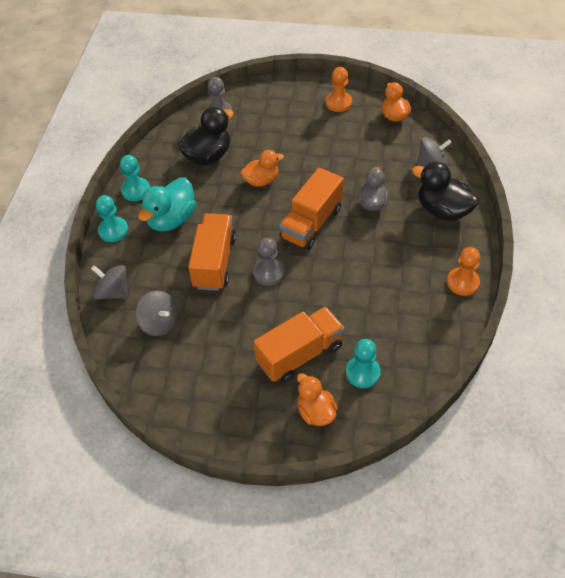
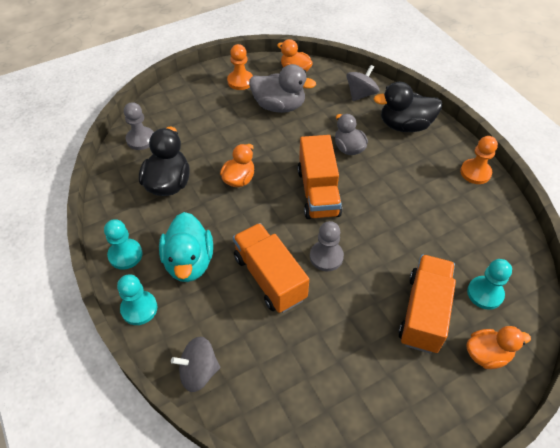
camera: 40 degrees left, 0 degrees up
(159, 323) = (275, 370): grey spinning top -> none
(316, 412) = (487, 354): orange duck -> orange duck turned 150 degrees clockwise
(350, 139) = (279, 106): none -> grey duck

